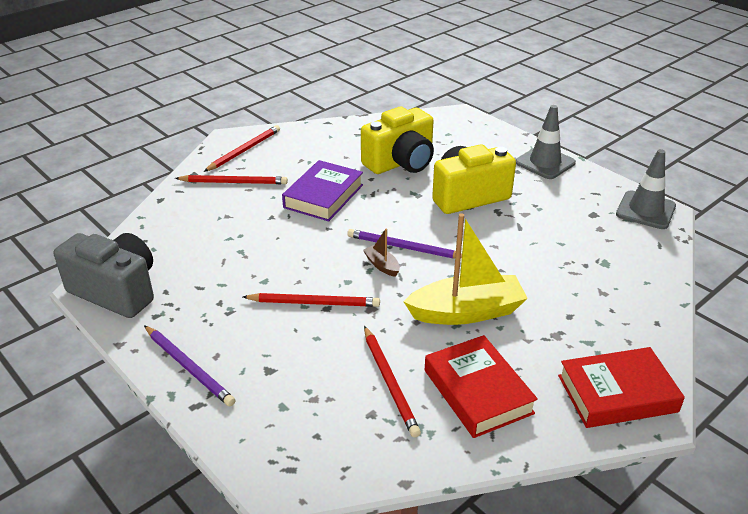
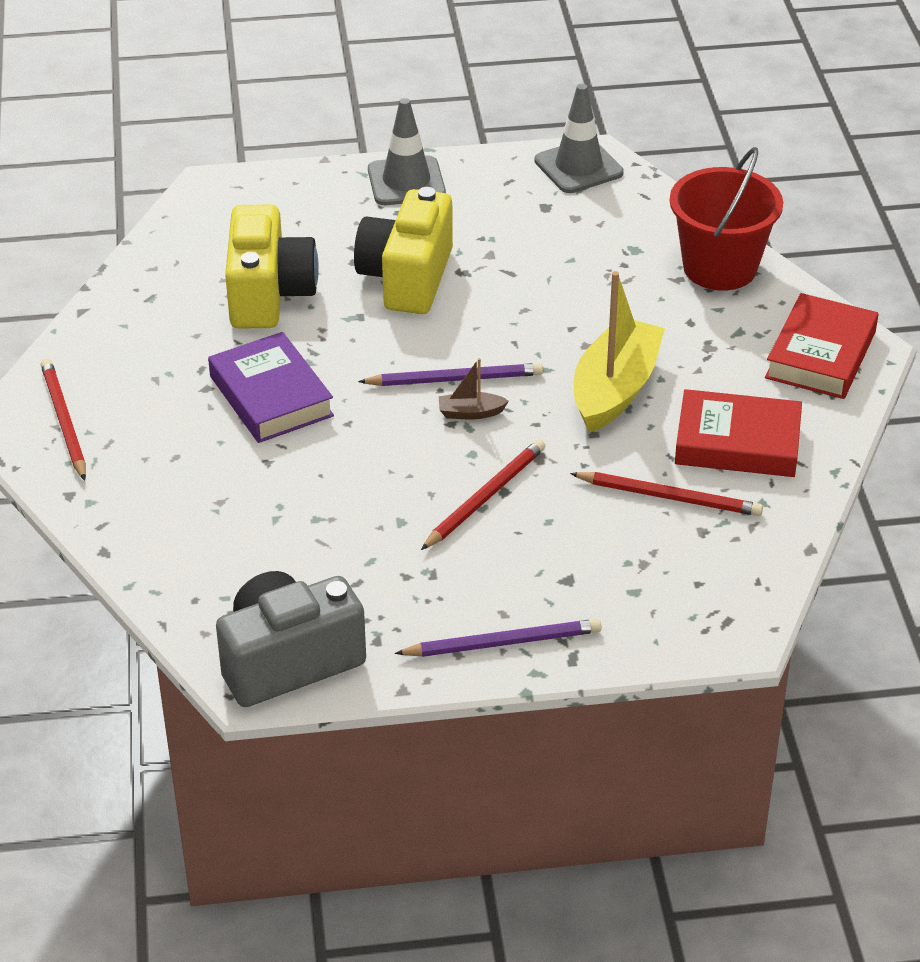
camera: 55 degrees left, 5 degrees up
(234, 182) = (141, 464): red pencil -> none
(404, 247) = (455, 379): purple pencil -> purple pencil turned 150 degrees counterclockwise
(639, 305) = (720, 267): none -> red bucket

